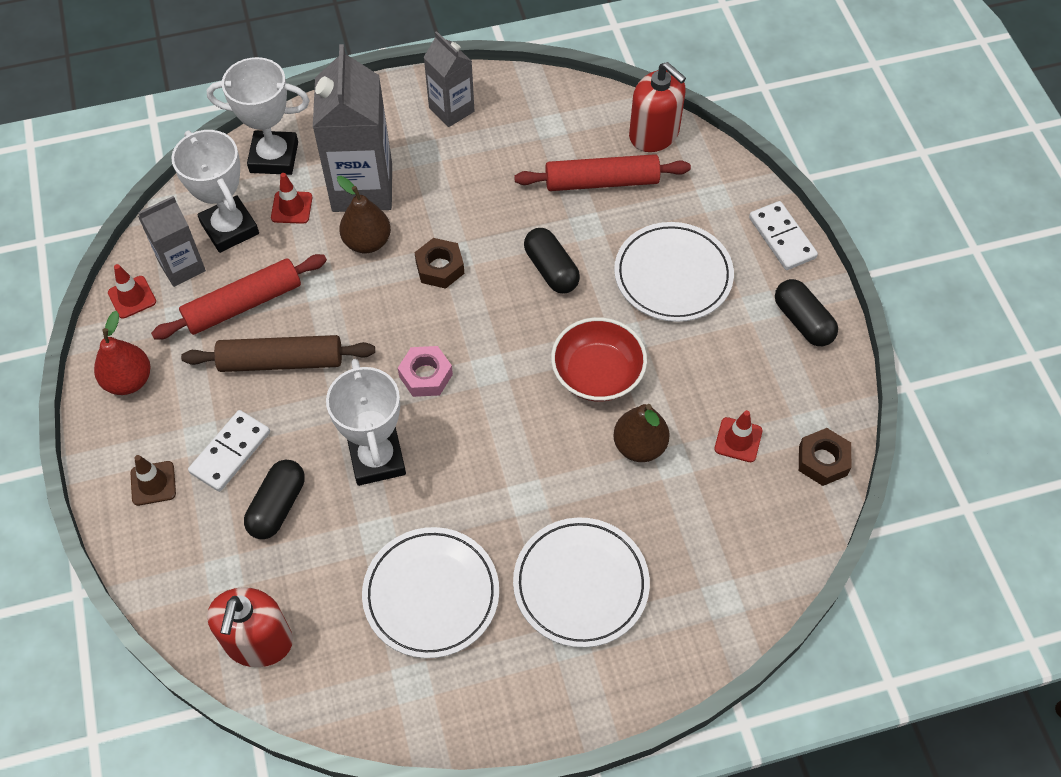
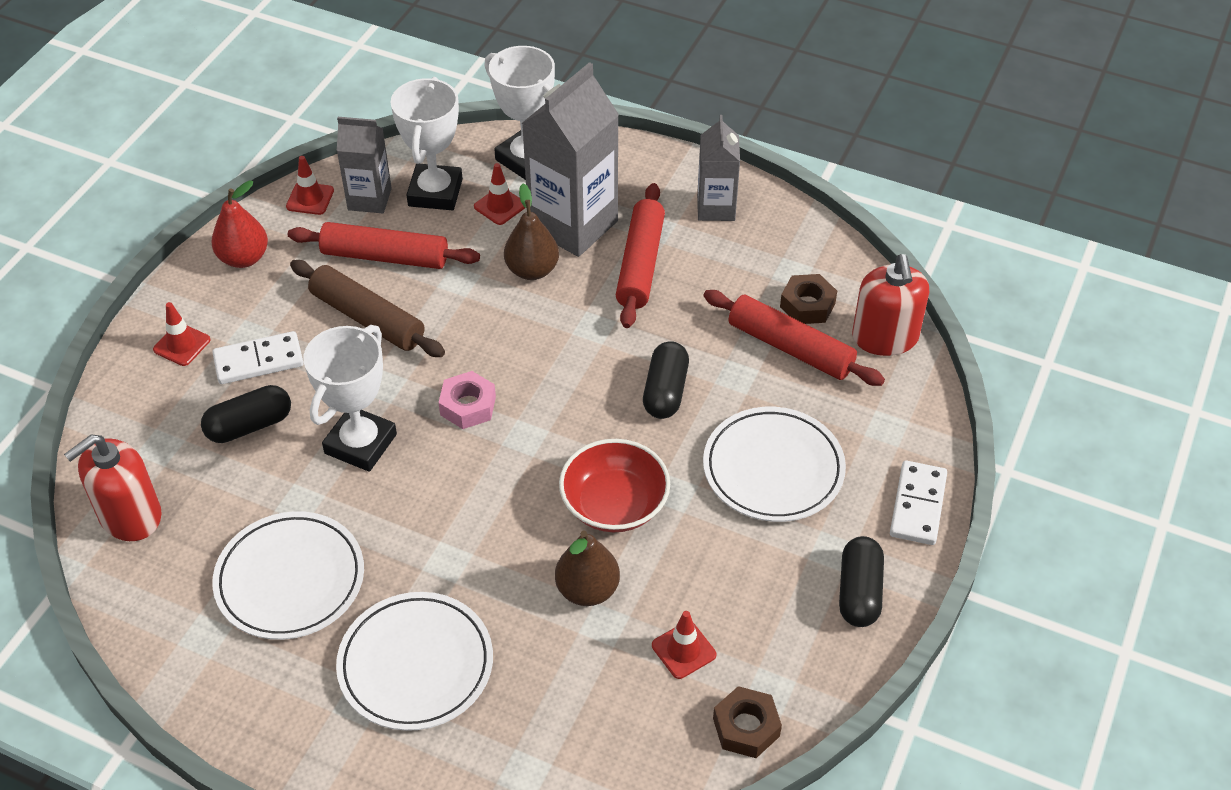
camera: 40 degrees right, 10 degrees down
(153, 483) = (182, 345): brown traffic cone -> red traffic cone
(440, 187) = (640, 264): none -> red rolling pin
(440, 268) = (570, 328): brown nut -> brown nut (807, 305)

